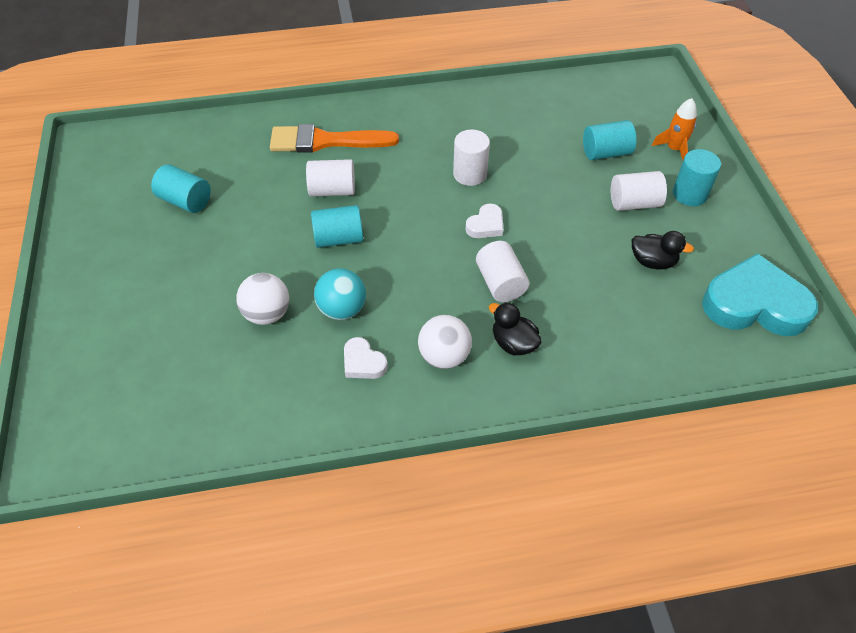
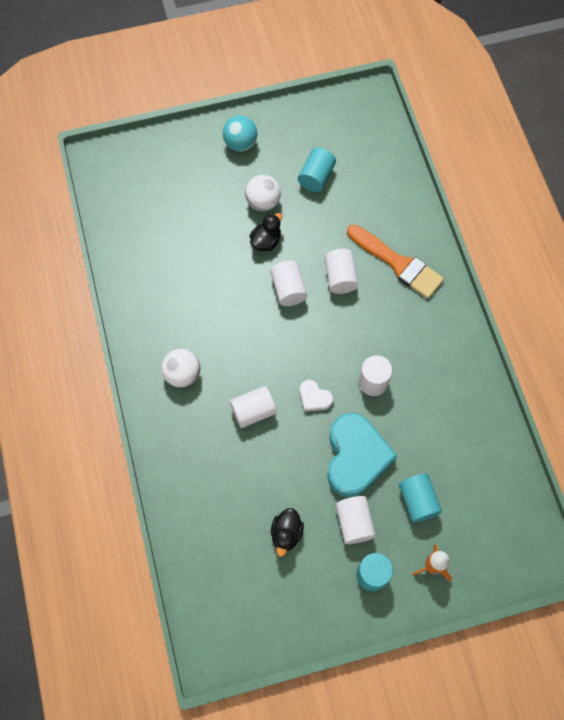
camera: 85 degrees right, 15 degrees up
(267, 314) = (213, 253): white ball -> white ball (263, 202)
(325, 141) = (398, 263): orange brush -> orange brush turned 135 degrees clockwise
(338, 238) = (288, 289): turquoise cylinder -> white cylinder
(342, 309) = (220, 301): turquoise ball -> turquoise ball (240, 143)
(363, 362) = (175, 321): white heart -> none
(513, 343) = (196, 422): black duck -> black duck (266, 241)
(754, 304) = (247, 615): turquoise heart -> turquoise heart (356, 457)

